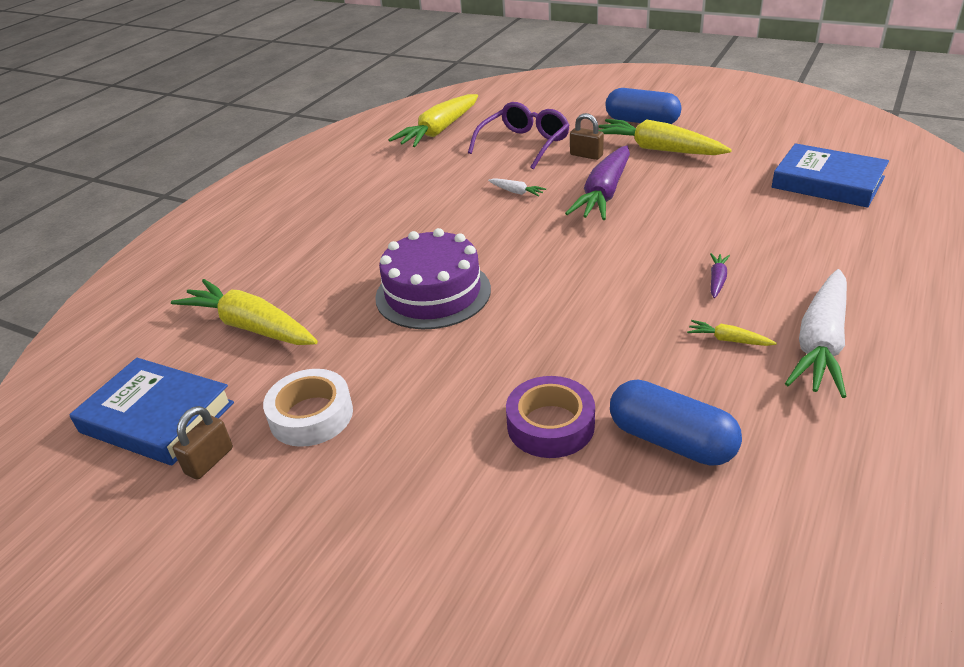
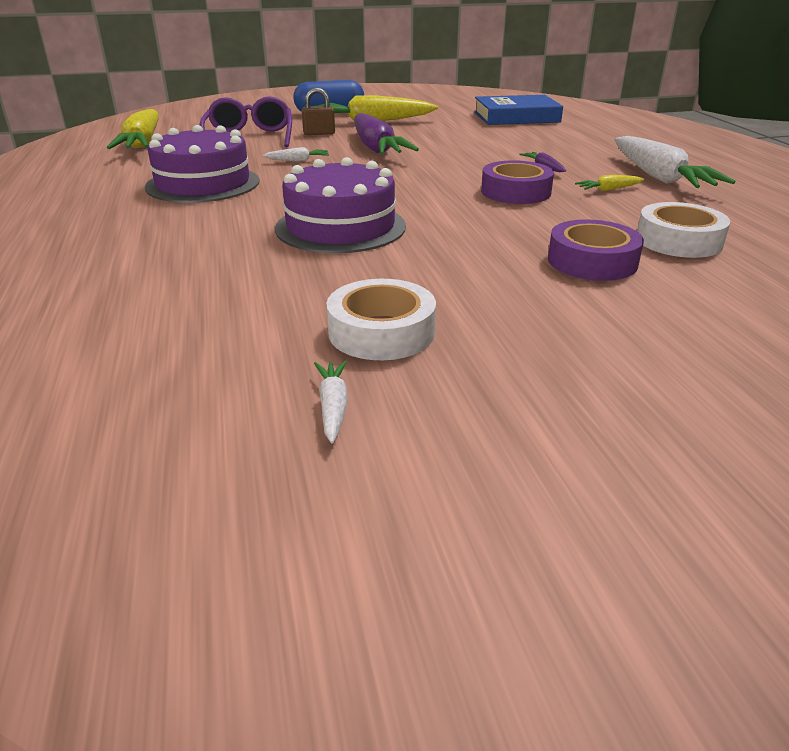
camera: 45 degrees left, 5 degrees down
(157, 418) = (187, 407): blue book -> none
(209, 461) = (333, 407): brown padlock -> white carrot
(251, 327) = (176, 302): yellow carrot -> none
(414, 201) = (203, 184): none -> purple cake
(631, 306) = (516, 192): none -> purple tape
(671, 441) = (678, 241): blue capsule -> white tape

